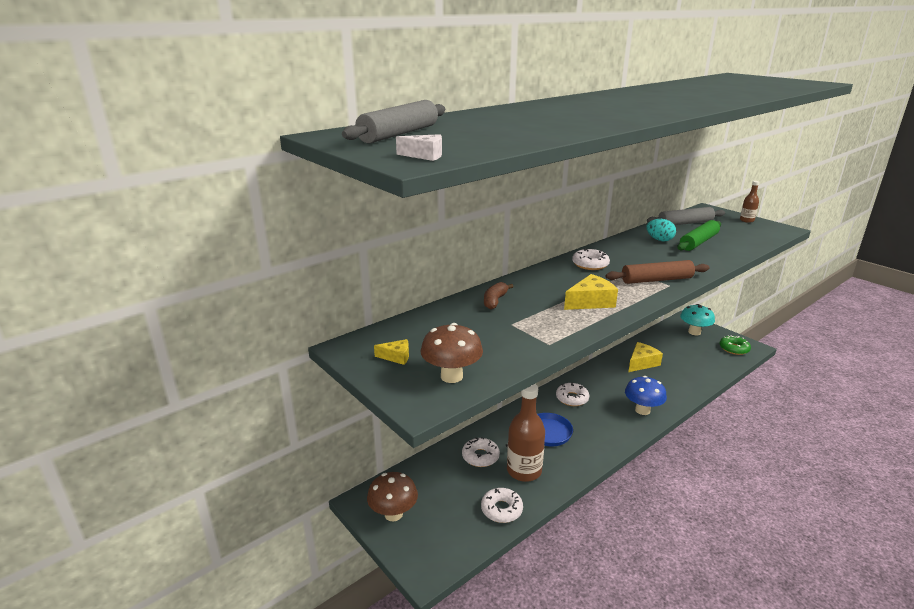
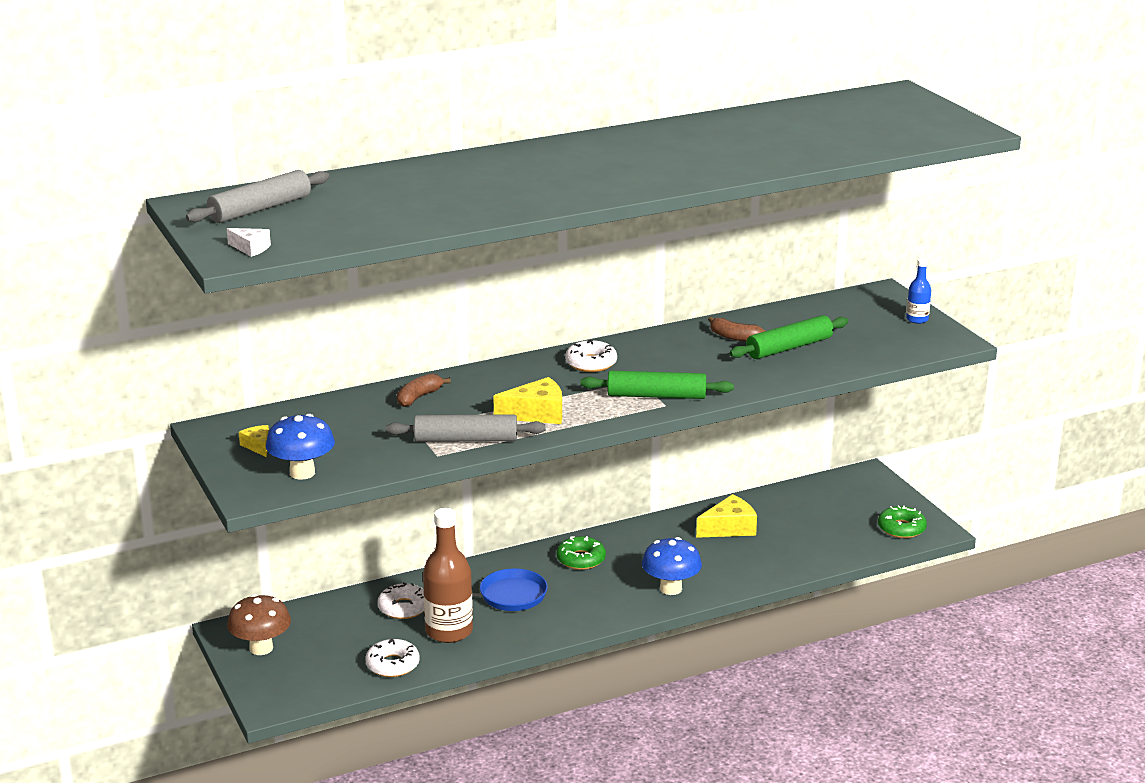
camera: 15 degrees right, 0 degrees up
(396, 357) = (258, 446): yellow cheese -> yellow cheese turned 135 degrees counterclockwise
(451, 376) = (302, 473): brown mushroom -> blue mushroom
(572, 398) = (581, 559): white donut -> green donut
(656, 280) = (656, 396): brown rolling pin -> green rolling pin
(659, 240) = (734, 337): turquoise egg -> brown banana
(685, 223) = (810, 314): grey rolling pin -> grey rolling pin (465, 439)
(694, 332) = (862, 495): turquoise mushroom -> none
(746, 220) = (917, 319): brown bottle -> blue bottle

